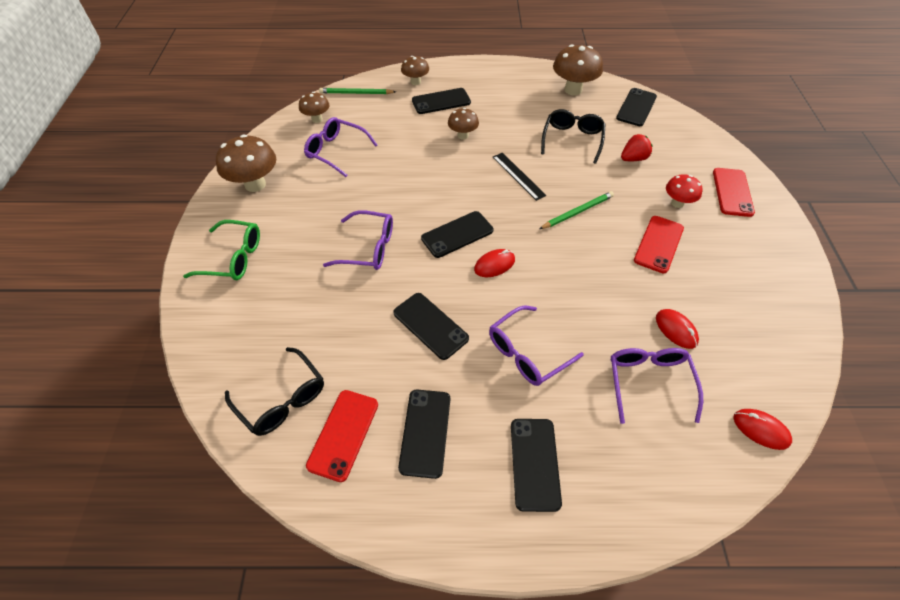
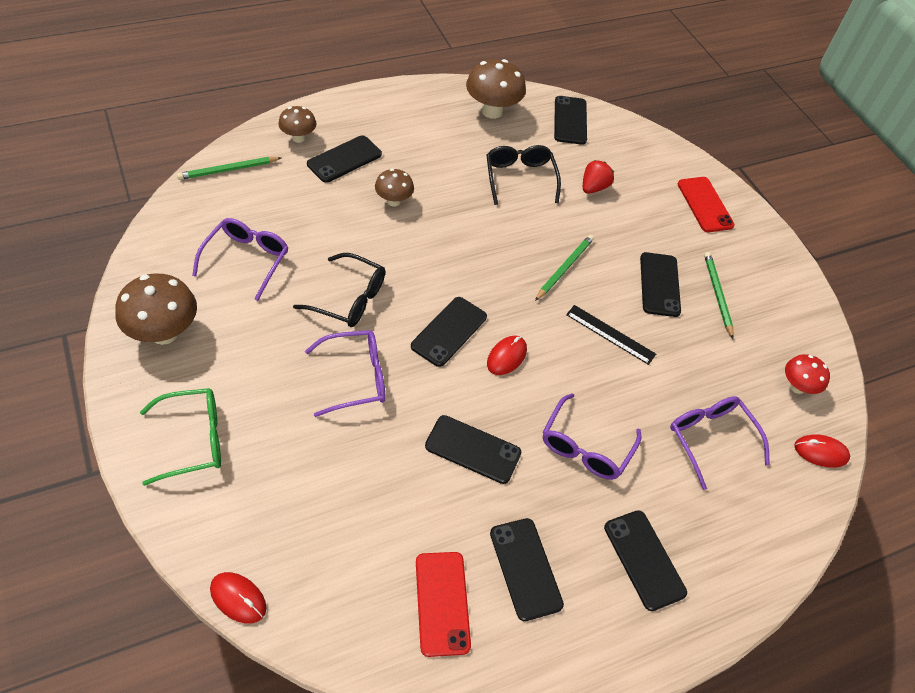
camera: 30 degrees left, 0 degrees up
(282, 399) = (353, 590): black glasses -> black glasses (349, 299)
(317, 119) = (196, 219): brown mushroom -> none
(336, 151) = (246, 260): purple glasses -> purple glasses turned 105 degrees clockwise
(518, 176) = (482, 239): black ruler -> black ruler (610, 334)
(658, 244) = (659, 284): red phone -> black phone
(676, 330) = (712, 375): red mouse -> red mouse (238, 598)
(677, 203) = (658, 231): red mushroom -> red mushroom (797, 387)
(711, 265) = (717, 294): none -> green pencil

